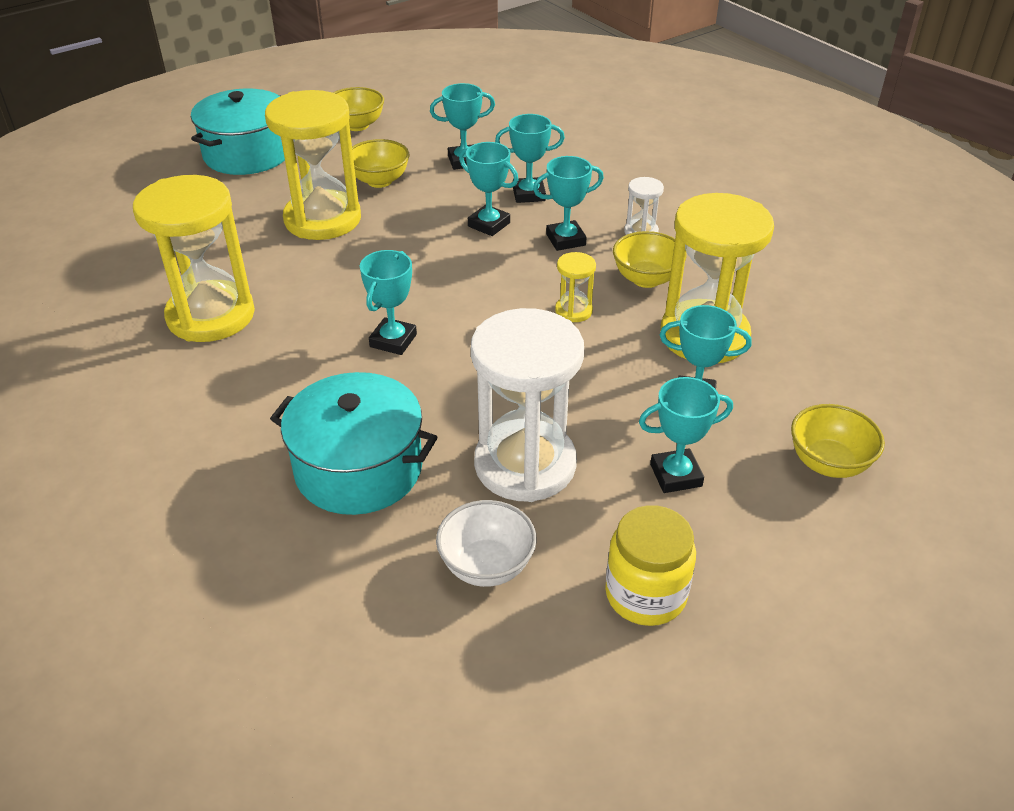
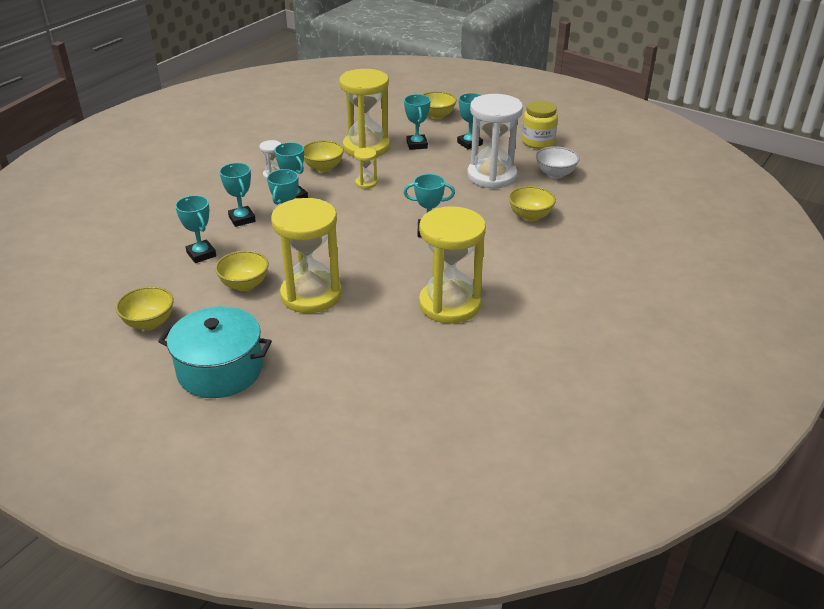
camera: 110 degrees left, 5 degrees down
(359, 468) = (530, 216): turquoise pot -> yellow bowl

